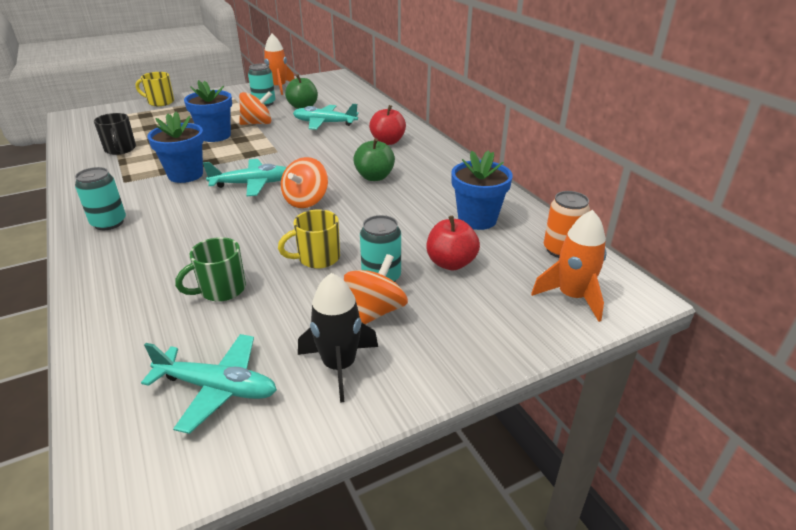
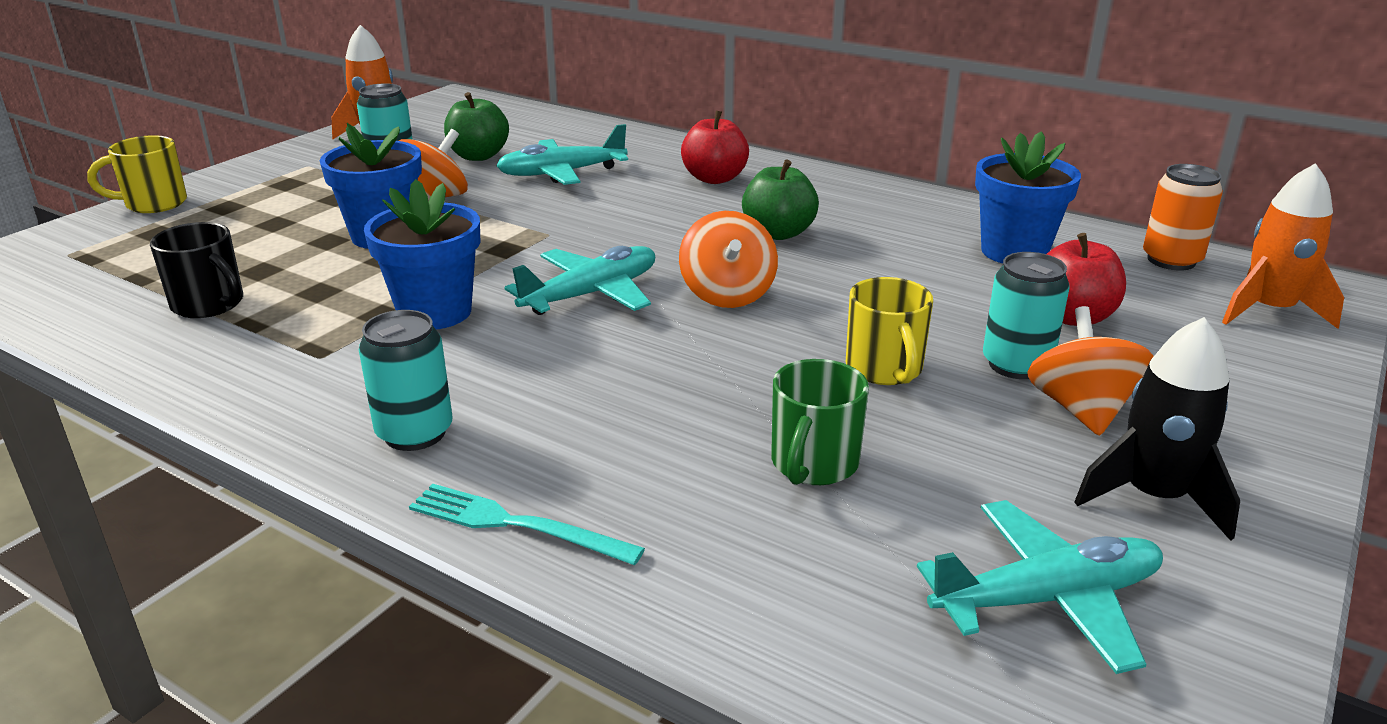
camera: 30 degrees left, 5 degrees down
(87, 272) = (516, 525): none -> turquoise fork
(317, 258) = (884, 369): yellow mug -> yellow mug turned 45 degrees counterclockwise

